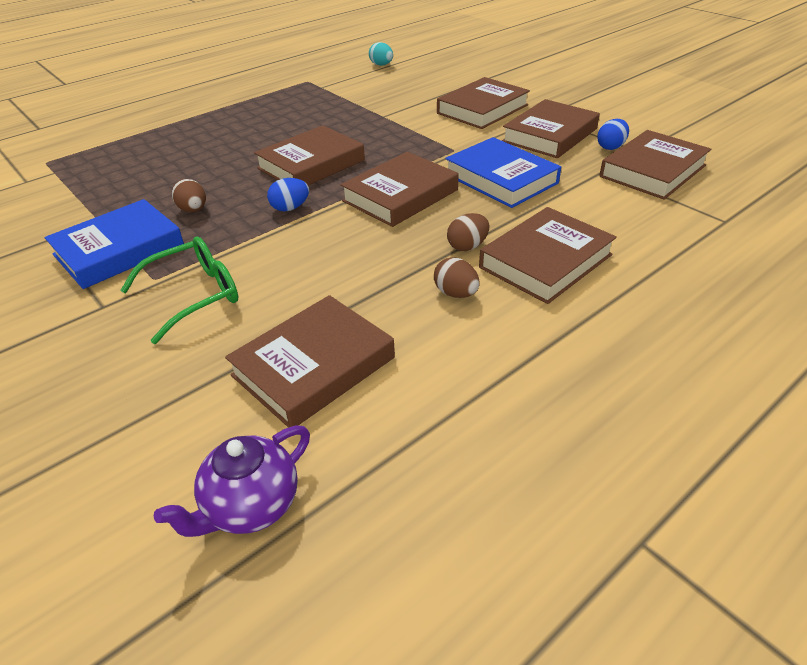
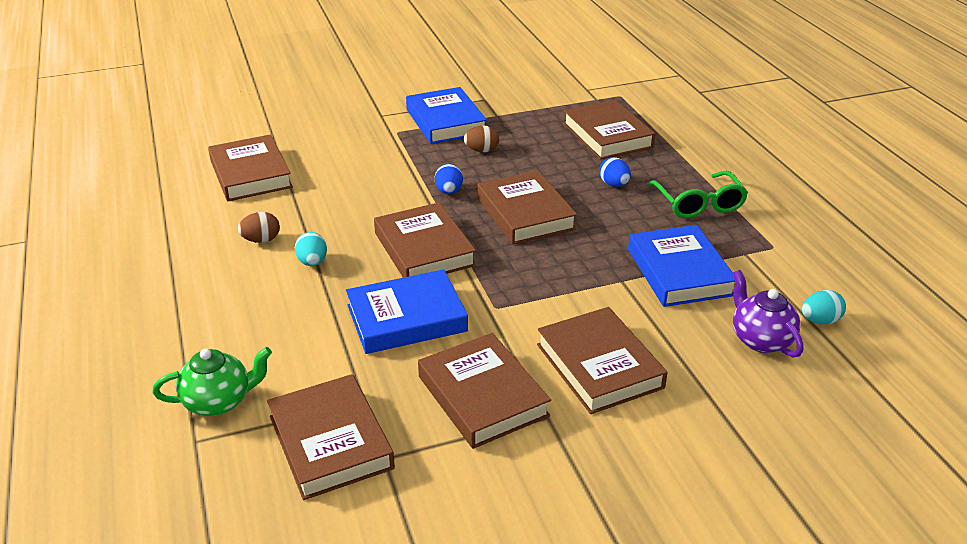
camera: 110 degrees right, 5 degrees down
(195, 295) = (363, 144): green glasses -> green glasses (699, 204)
(251, 506) = (178, 145): purple teapot -> purple teapot (760, 340)
(358, 101) = (679, 272): none -> blue book
(467, 246) = (312, 262): brown egg -> turquoise egg
(545, 261) = (254, 295): brown book -> brown book (607, 135)
(610, 147) = (413, 436): blue egg -> blue egg (614, 184)
(681, 226) = (219, 402): none -> green teapot

